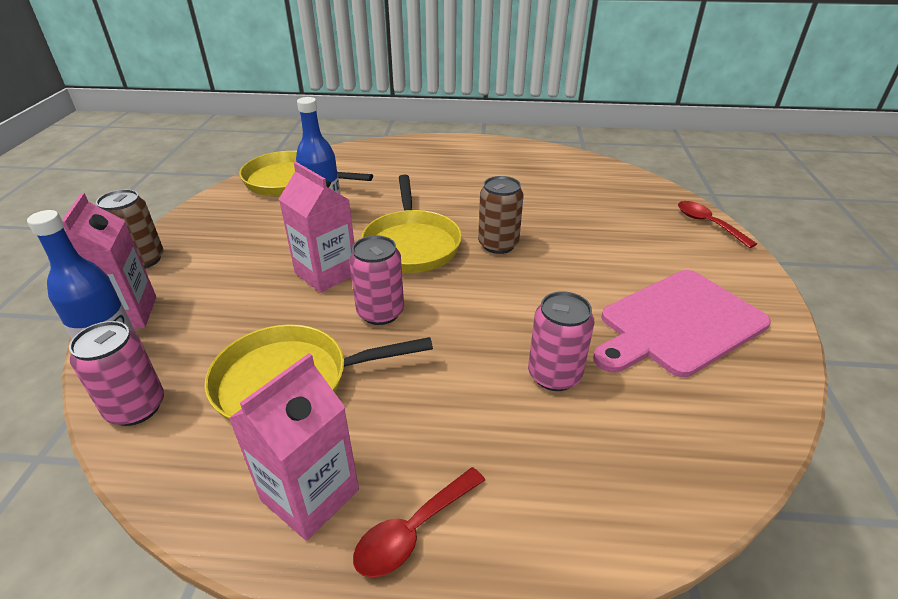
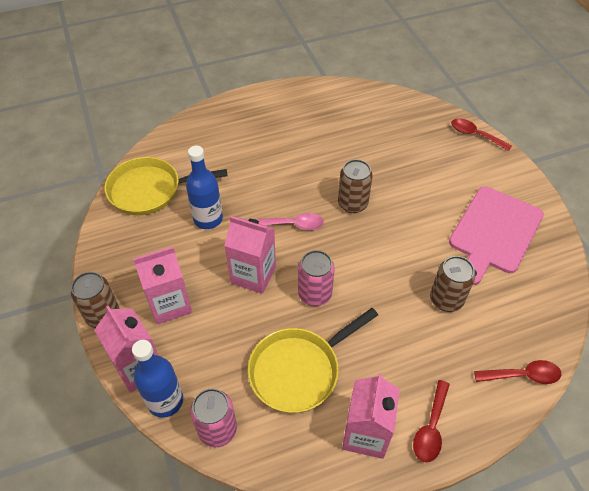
camera: 25 degrees left, 15 degrees up
(215, 271) = (170, 304): none -> pink carton
(411, 244) = (293, 225): yellow pan -> pink spoon
(554, 375) = (446, 300): pink can -> brown can
(621, 519) = (523, 375): none -> red spoon

